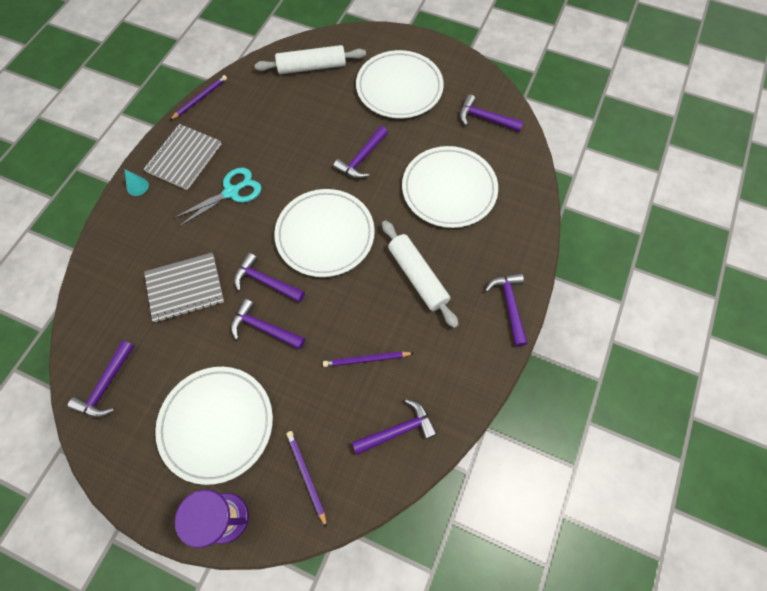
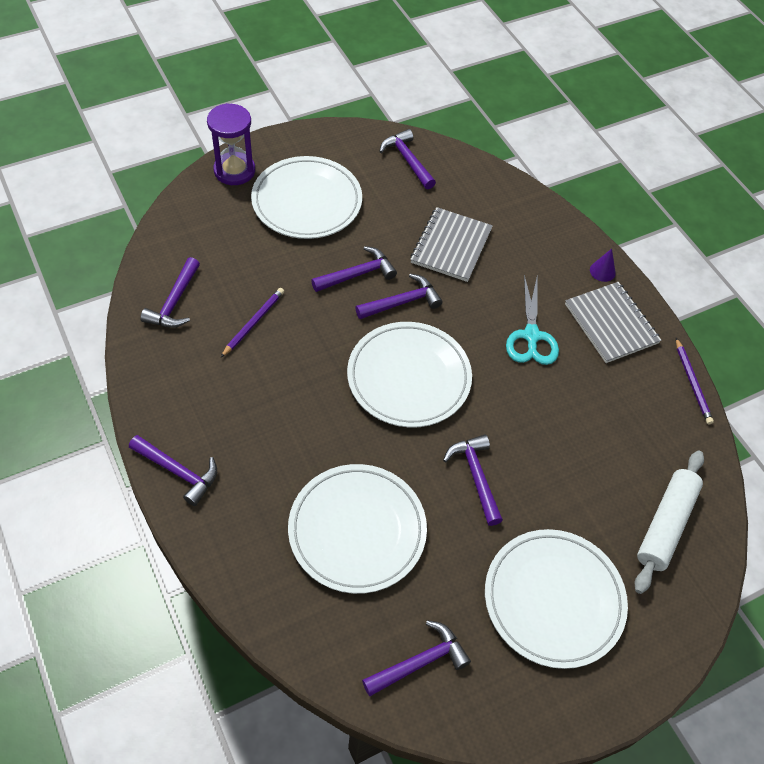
camera: 125 degrees right, 10 degrees down
(137, 186) = (602, 271): turquoise cone -> purple cone
(306, 476) = (209, 227): purple pencil -> none
(417, 277) = (287, 419): white rolling pin -> none

